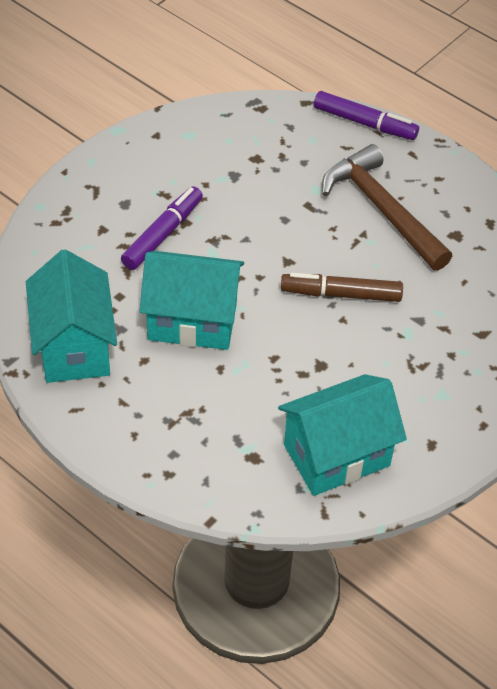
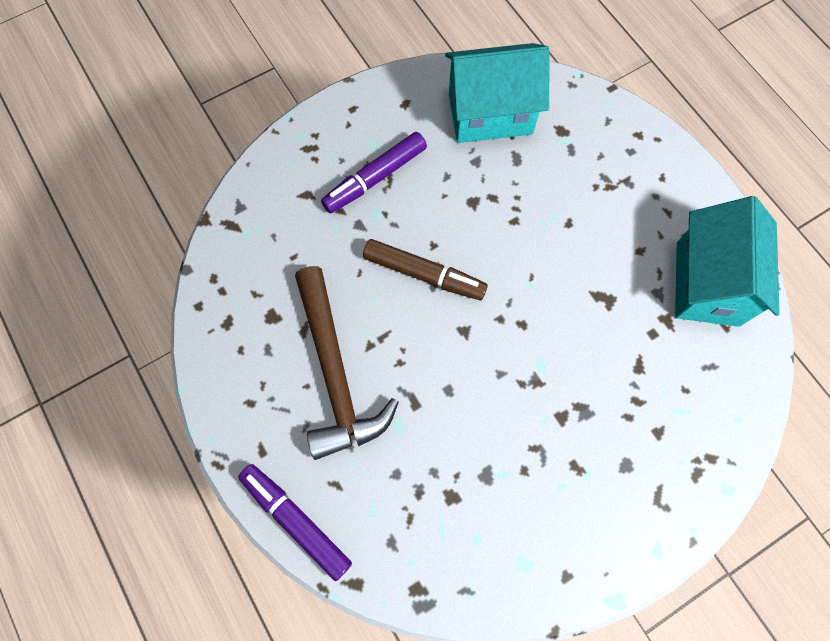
camera: 160 degrees left, 20 degrees up
(163, 234) = (591, 405): purple marker -> purple marker (375, 178)
(192, 321) = (583, 282): turquoise house -> none

